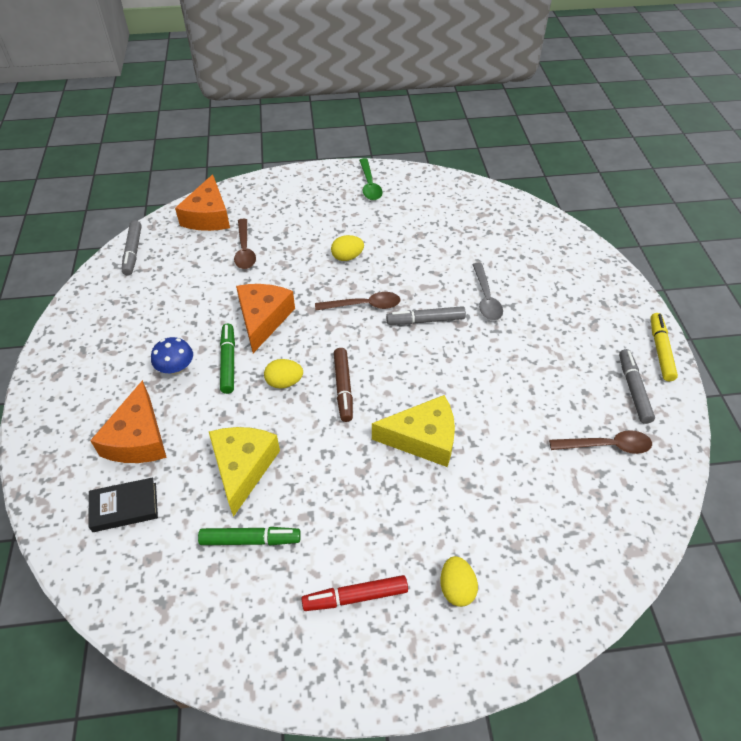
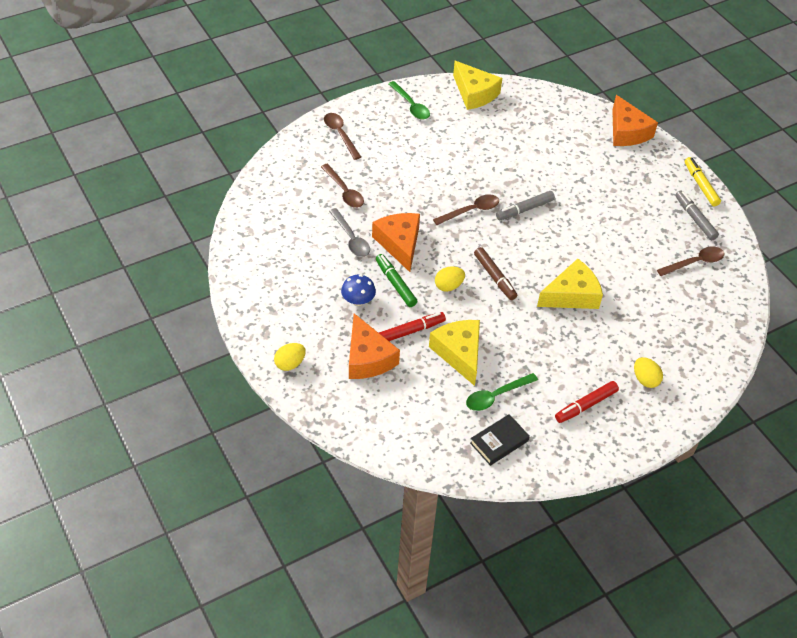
camera: 25 degrees left, 0 degrees up
(125, 507) = (393, 404): black book -> black book (499, 442)
(133, 252) = (248, 218): grey marker -> none
(207, 422) = (411, 331): none -> red marker
(208, 216) = (290, 169): orange cheese -> orange cheese (627, 132)
(250, 540) = (496, 396): green marker -> green spoon
(280, 196) = (340, 135): none -> brown spoon
(347, 257) = (433, 175): yellow egg -> yellow egg (290, 364)
(443, 188) = (474, 93): none -> yellow cheese
(486, 298) = (559, 179): grey spoon -> grey spoon (351, 238)

